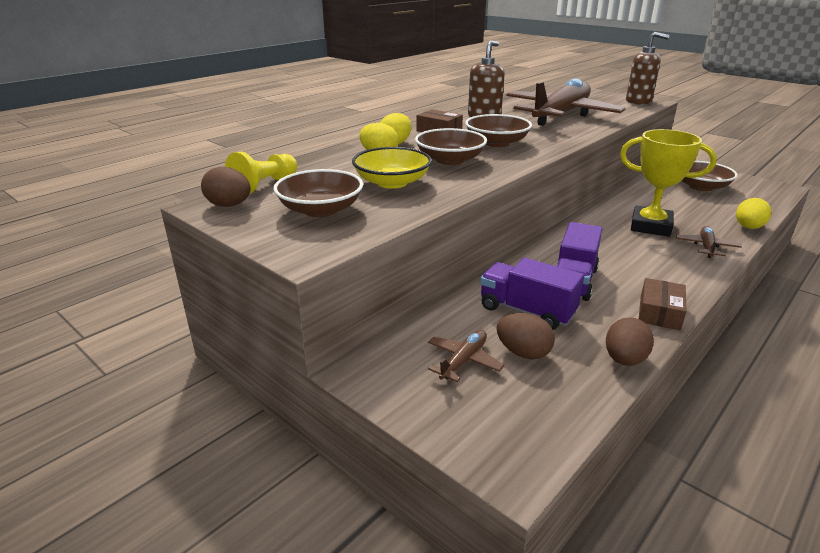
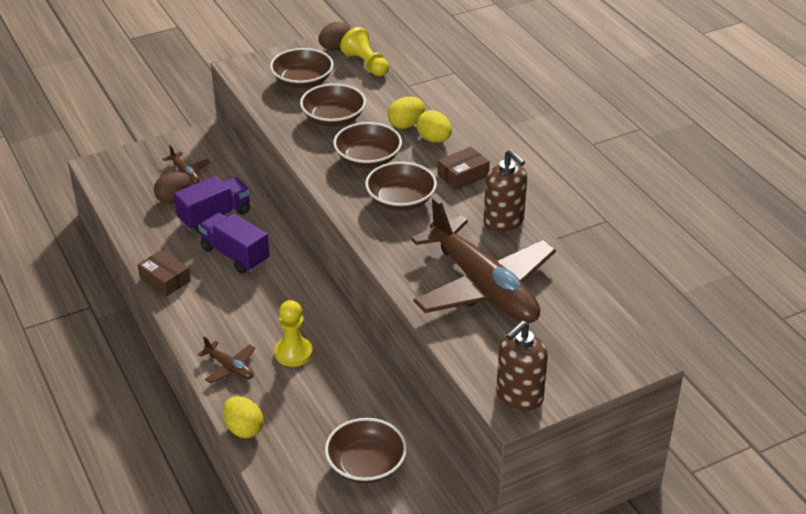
camera: 110 degrees right, 10 degrees up
(392, 182) = (333, 118): yellow bowl -> brown bowl
(624, 360) = (134, 237): brown egg -> none
(650, 226) = (293, 353): yellow trophy -> yellow pawn

